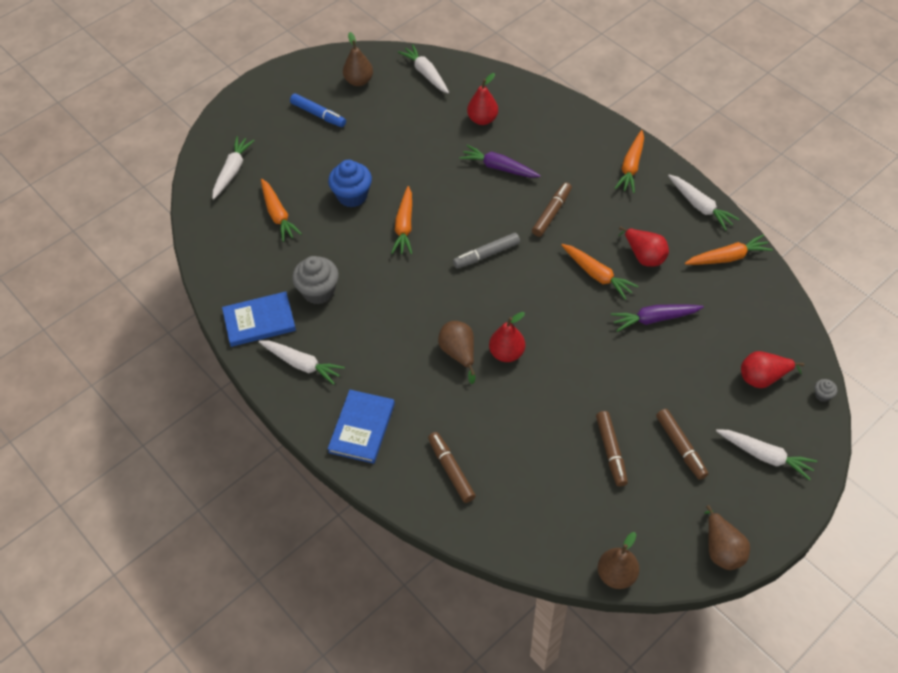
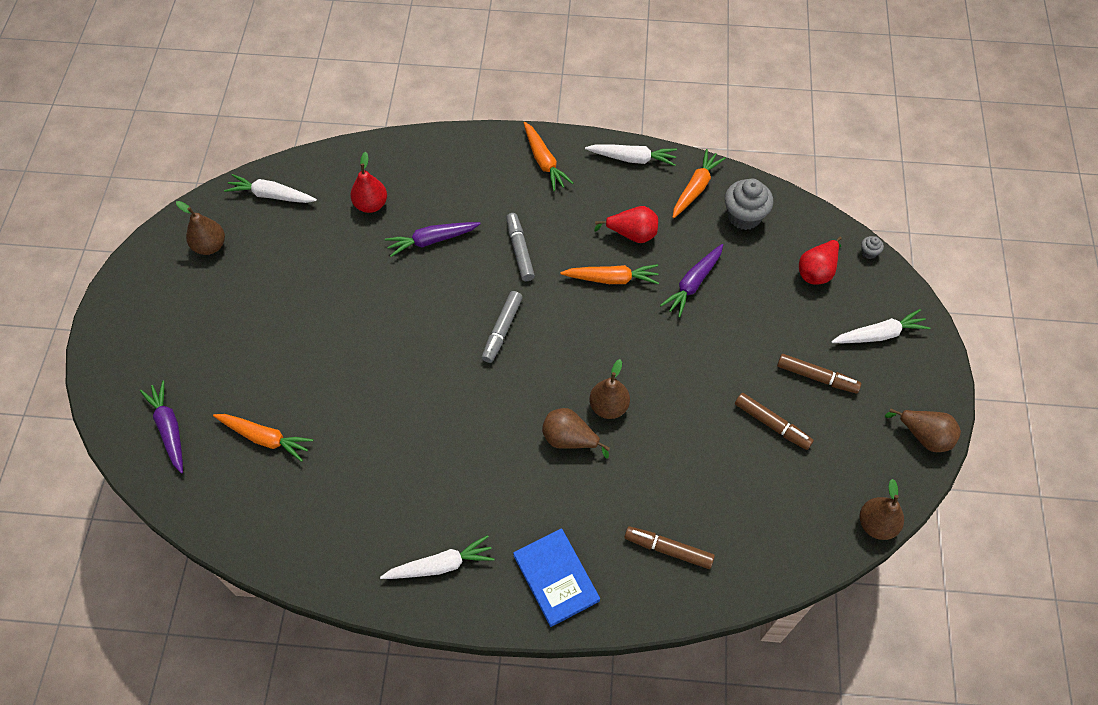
camera: 45 degrees left, 5 degrees up
(232, 171) = (169, 429): white carrot -> purple carrot
(259, 321) = (356, 557): blue book -> none
(318, 115) = (202, 308): blue marker -> none
(318, 291) = (384, 482): grey cupcake -> grey cupcake (744, 216)
(352, 196) = (321, 365): blue cupcake -> none
(404, 226) = (401, 358): orange carrot -> none
(506, 353) = (608, 407): red pear -> brown pear
(552, 213) = (520, 250): brown marker -> grey marker

